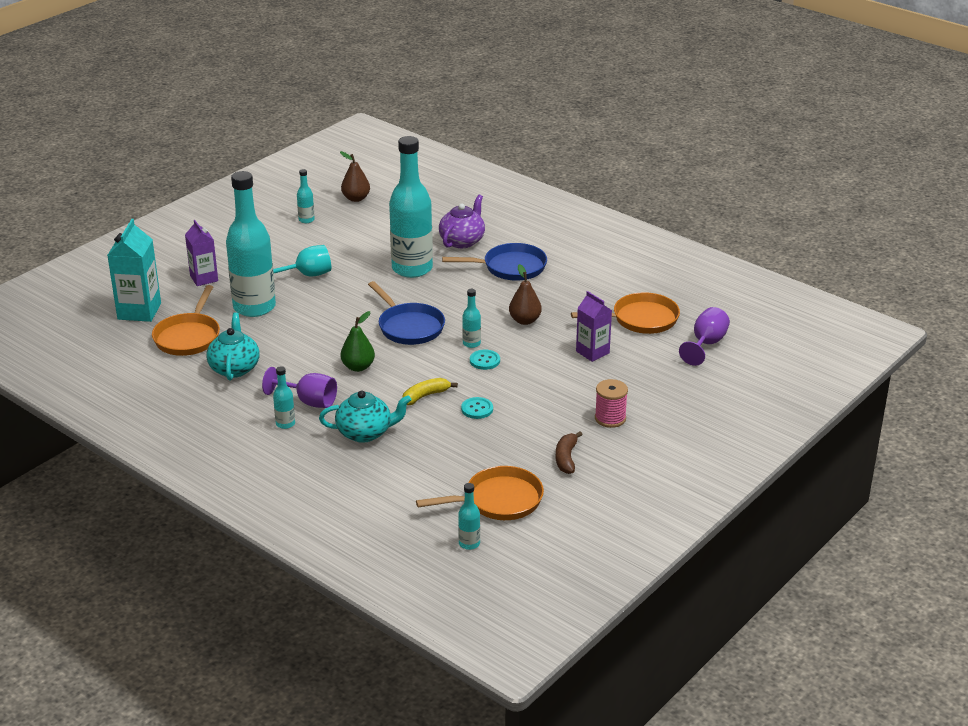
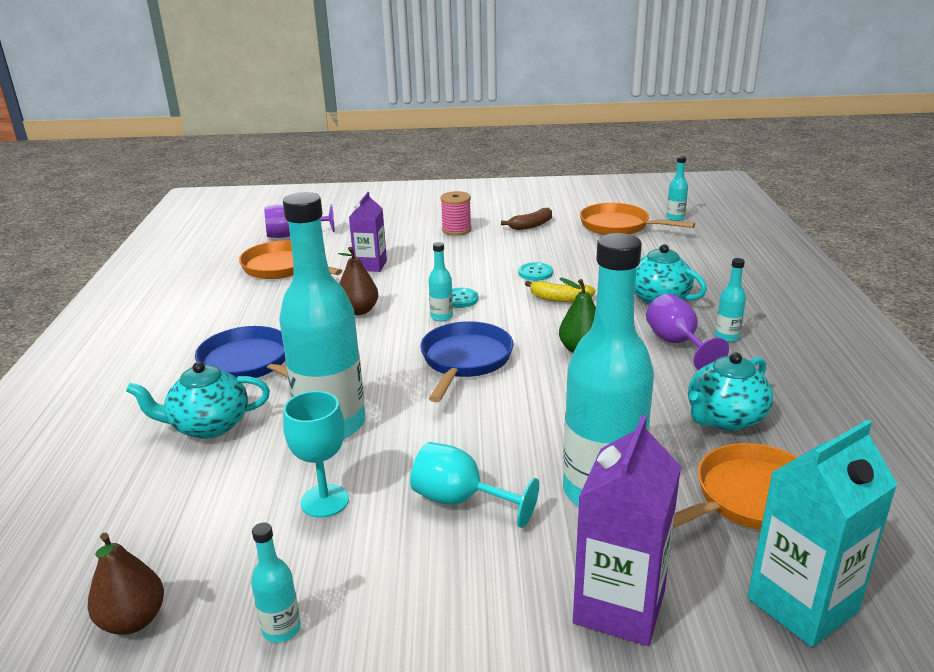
camera: 130 degrees left, 5 degrees down
(204, 278) = (619, 607): purple carton -> purple carton, size x1.51
(359, 248) = (325, 501): none -> turquoise goblet
(462, 241) = (208, 426): purple teapot -> turquoise teapot

